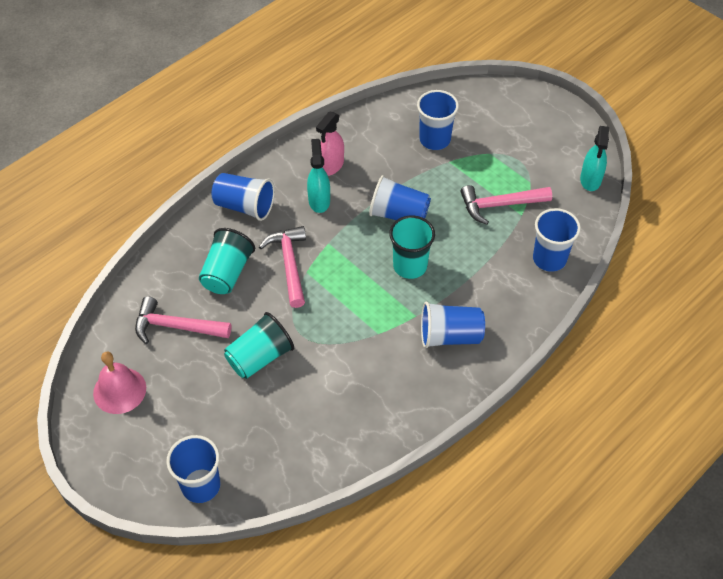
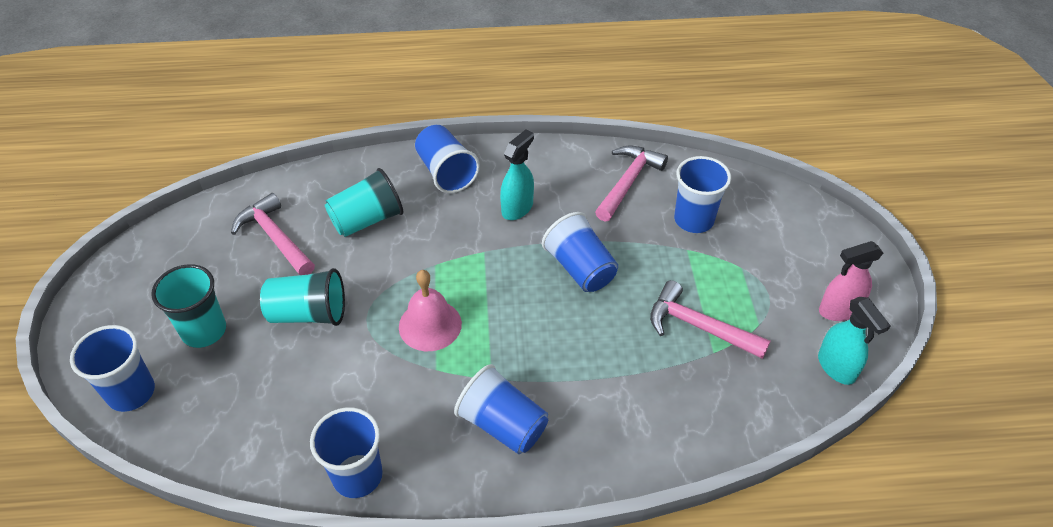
camera: 40 degrees right, 5 degrees down
(119, 390) = (173, 260): pink bell -> pink bell (430, 325)
(289, 264) = (427, 248): pink hammer -> pink hammer (628, 182)
(331, 166) = (562, 184): pink spray bottle -> pink spray bottle (838, 310)
(410, 266) = (538, 325): turquoise cup -> turquoise cup (204, 331)
(549, 259) = (698, 421): blue cup -> blue cup (357, 476)
(590, 180) = (836, 367): turquoise spray bottle -> turquoise spray bottle turned 75 degrees counterclockwise

